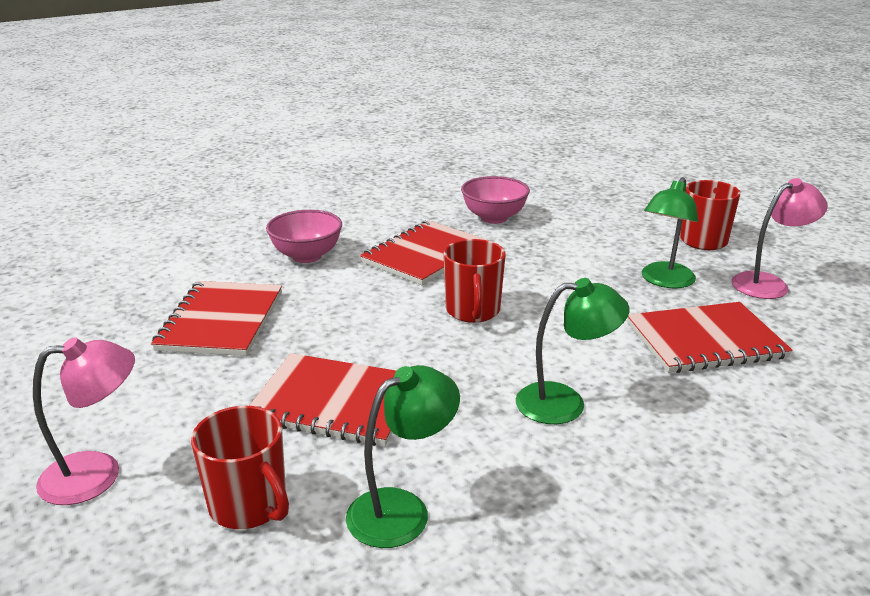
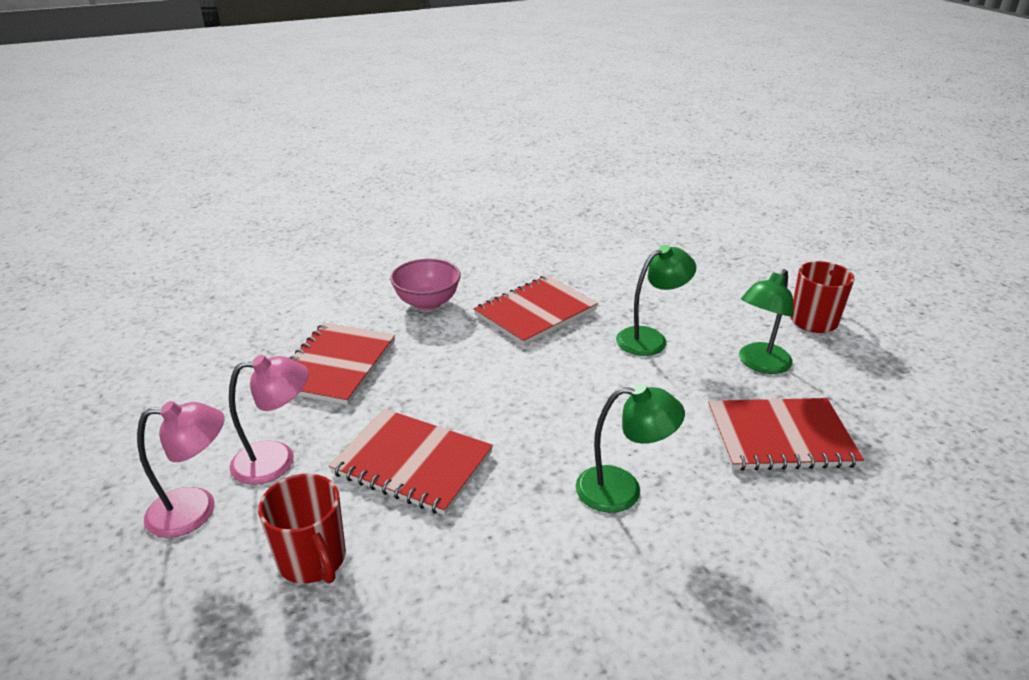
camera: 10 degrees right, 5 degrees up
(402, 509) = (443, 583): green lamp -> green lamp (650, 338)
(473, 311) = (563, 379): red mug -> none
(494, 218) = (612, 276): pink bowl -> none
(768, 283) = (866, 378): pink lamp -> pink lamp (277, 460)

